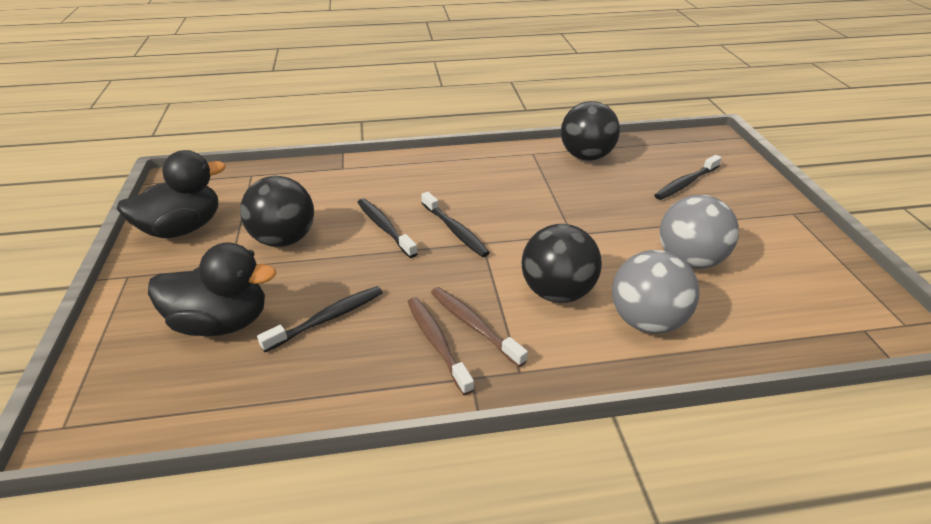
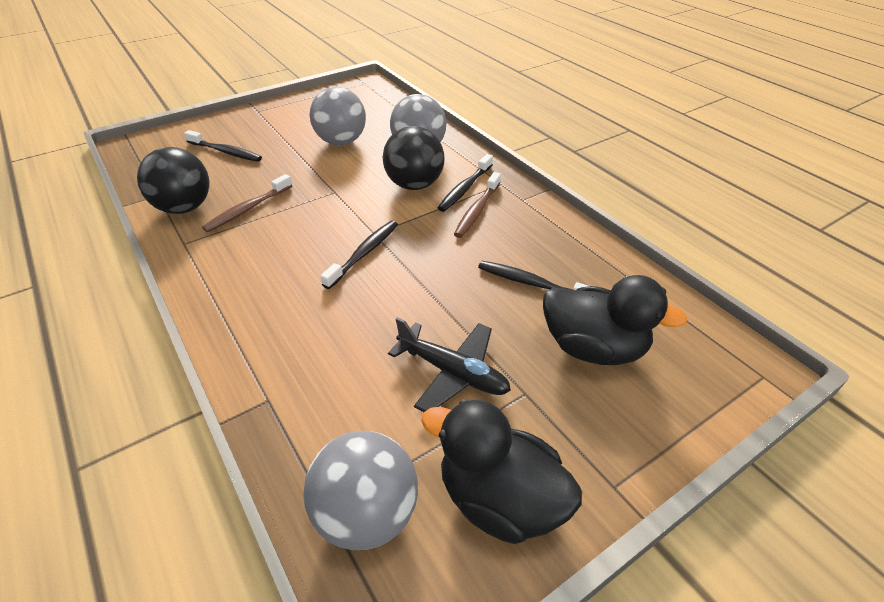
camera: 115 degrees left, 5 degrees up
(222, 322) = (593, 348): black duck -> black duck turned 135 degrees clockwise
(234, 185) = (366, 513): none -> grey ball
(284, 239) = (453, 372): black ball -> black plane
(385, 228) = (386, 301): black toothbrush -> black toothbrush (465, 188)
(437, 343) = (507, 221): brown toothbrush -> brown toothbrush (248, 209)

